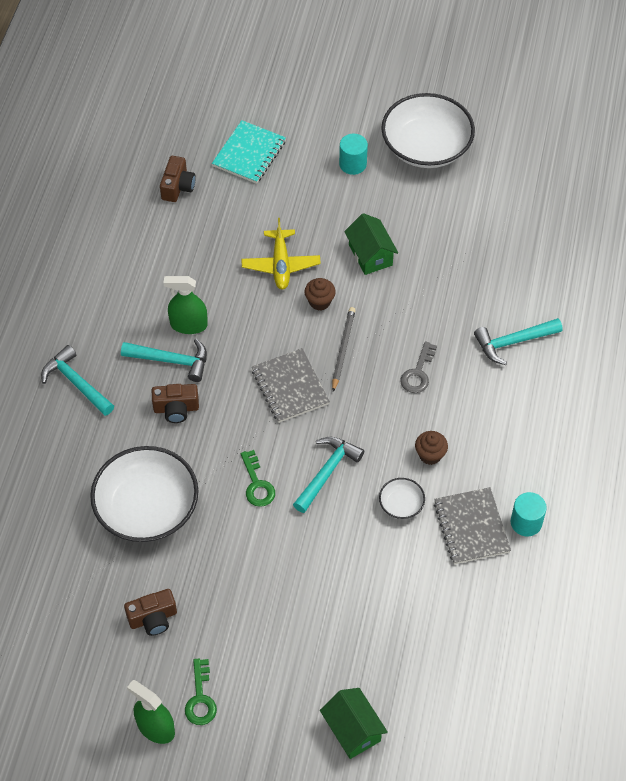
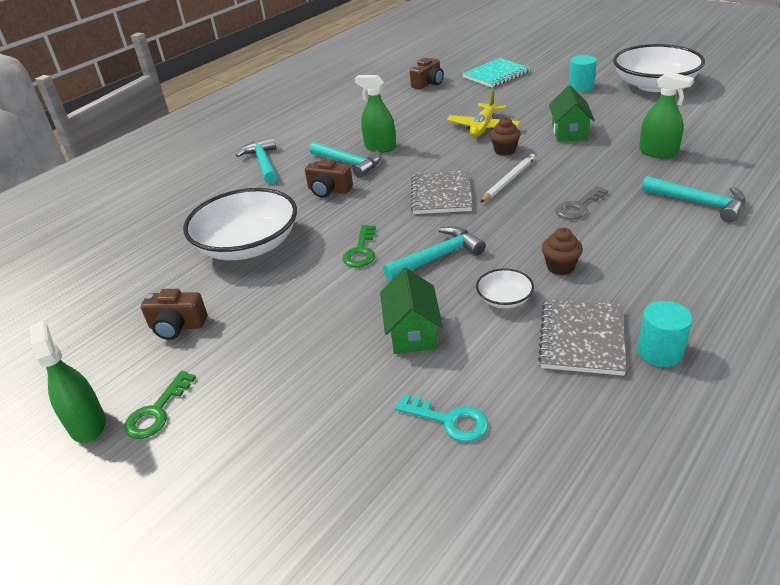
camera: 30 degrees right, 20 degrees down
(343, 349) = (509, 180): grey pencil -> white pencil
(353, 730) = (300, 512): green house -> green house (412, 332)
(411, 629) = (449, 420): none -> turquoise key
(462, 272) = (658, 152): none -> green spray bottle
(513, 342) = (698, 203): turquoise hammer -> turquoise hammer turned 150 degrees counterclockwise

